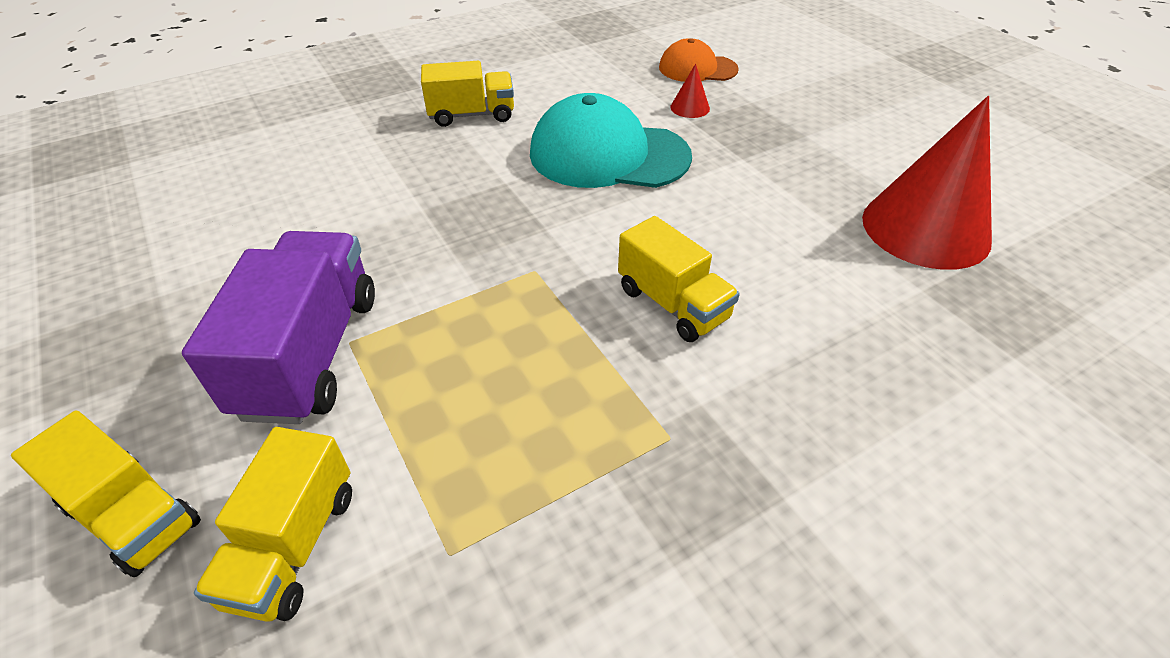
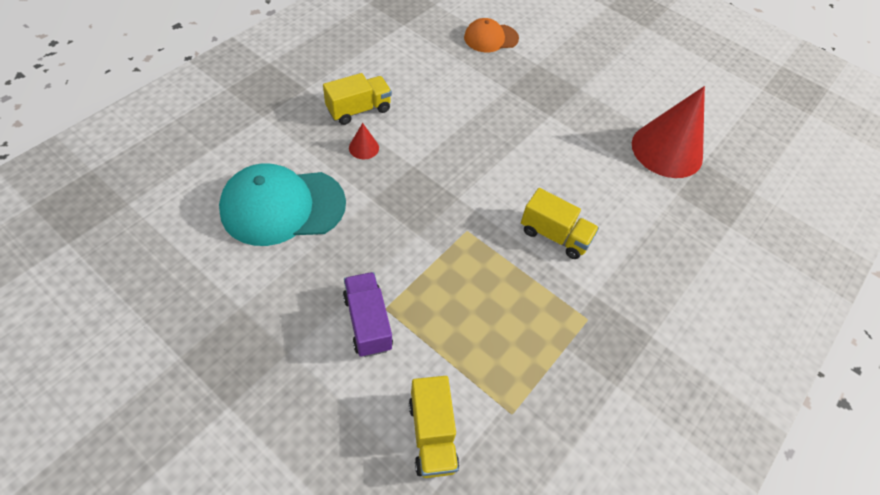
camera: 25 degrees left, 10 degrees up
(133, 515) = (334, 447): yellow truck -> none
(311, 354) = (368, 322): purple truck -> purple truck, size x0.65
(608, 155) = (467, 129): turquoise cap -> turquoise cap (282, 206)
(690, 108) = (501, 76): red cone -> red cone (364, 148)

